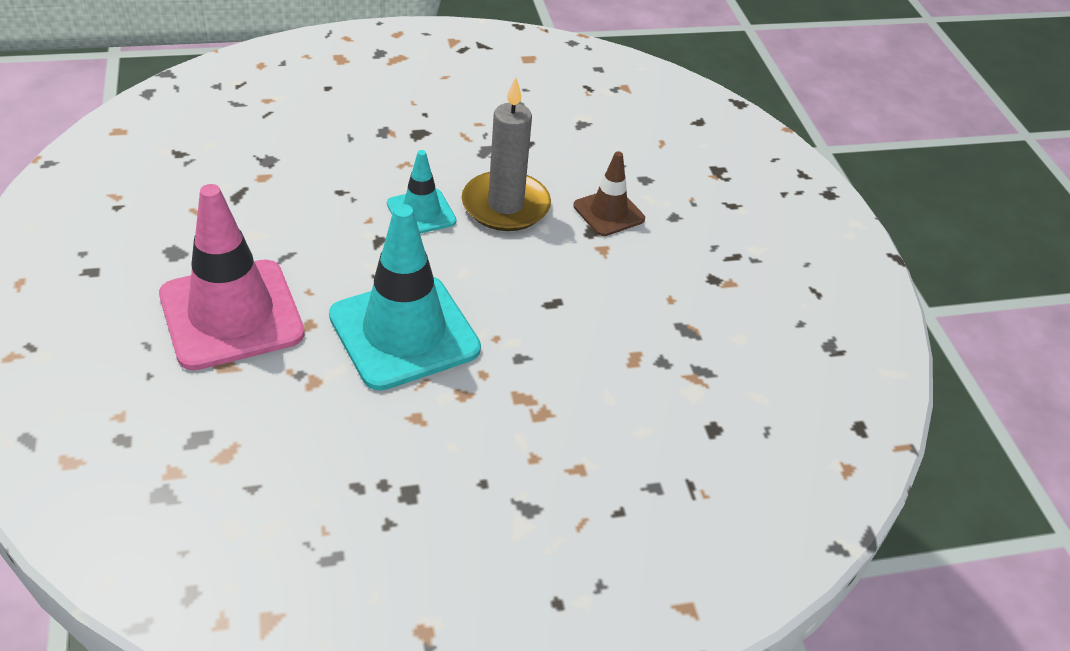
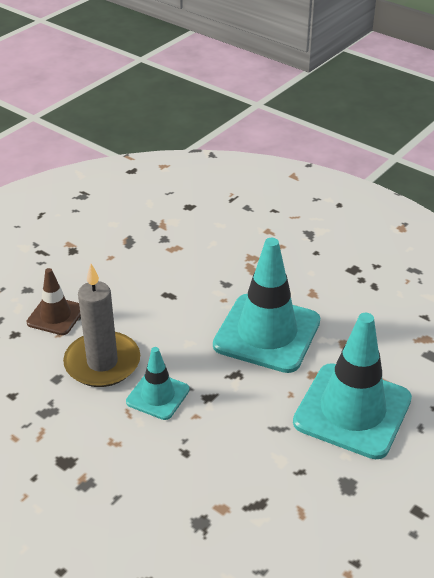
camera: 125 degrees left, 5 degrees down
(231, 314) = (352, 410): pink traffic cone -> turquoise traffic cone

